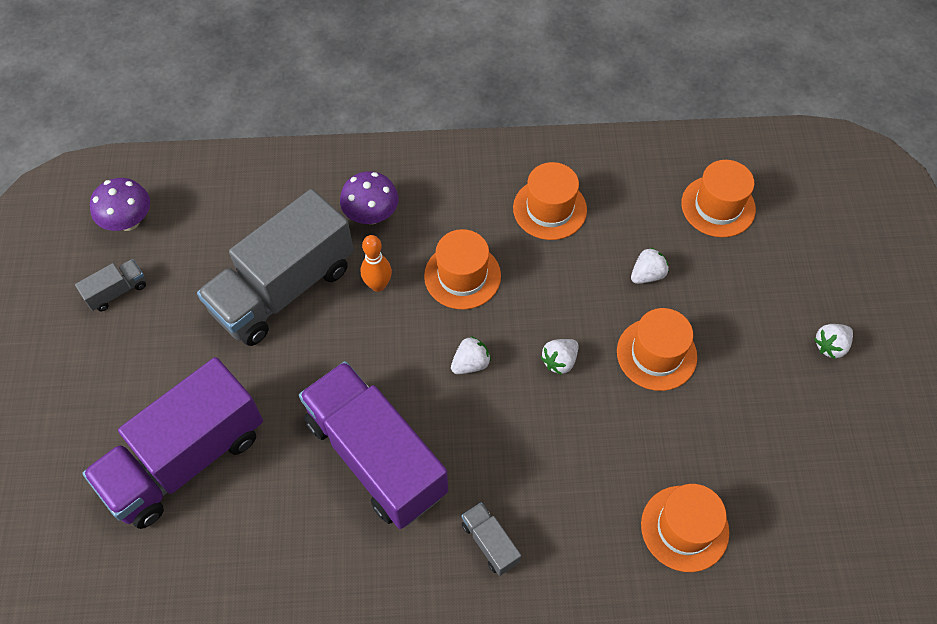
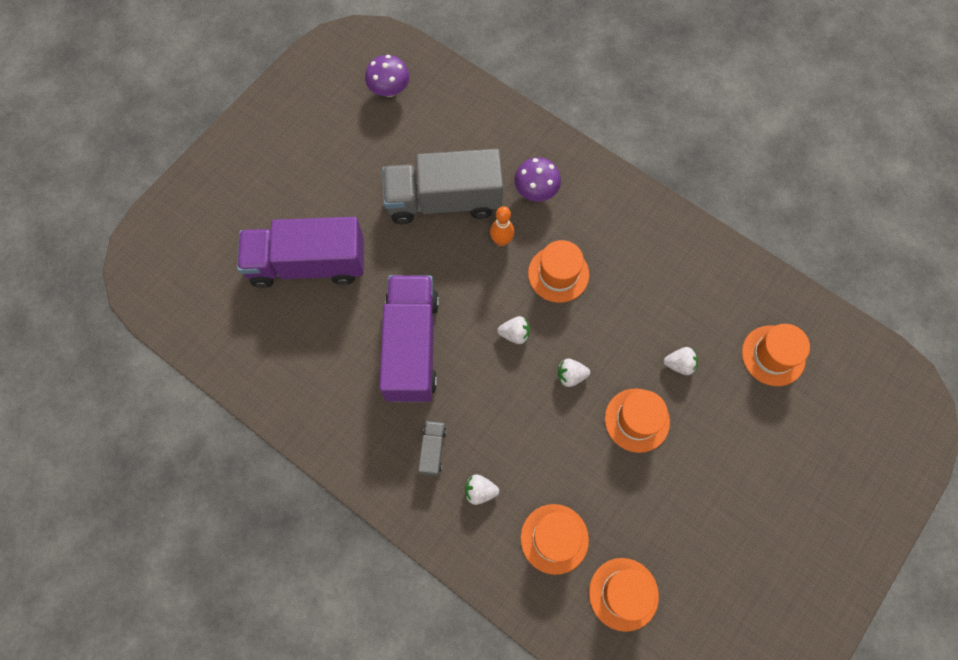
camera: 40 degrees right, 10 degrees up
(117, 291) = (349, 131): grey truck -> none
(549, 209) = (654, 271): orange hat -> orange hat (623, 594)
(830, 346) = (760, 508): white strawberry -> white strawberry (480, 491)

